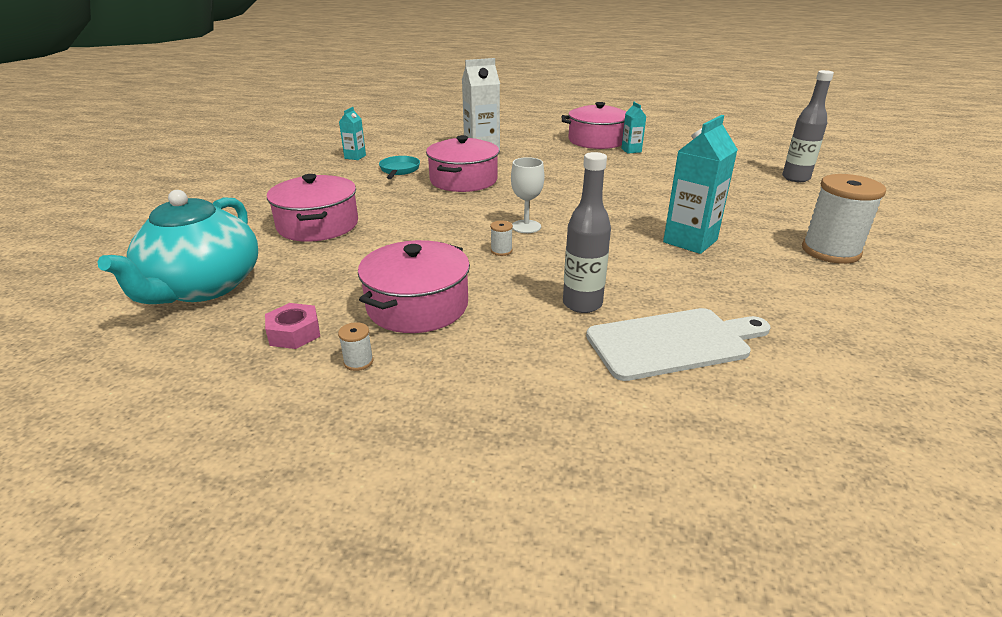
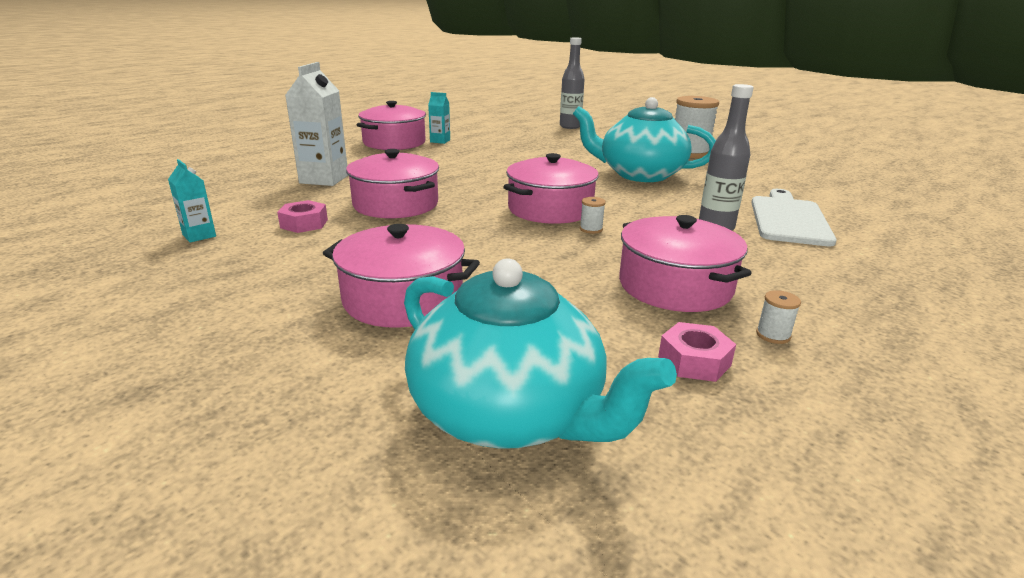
camera: 60 degrees left, 5 degrees down
(399, 170) = (304, 224): turquoise pan -> pink nut
(526, 226) = (550, 209): white goblet -> pink pot
(690, 241) = (640, 174): turquoise carton -> turquoise teapot

